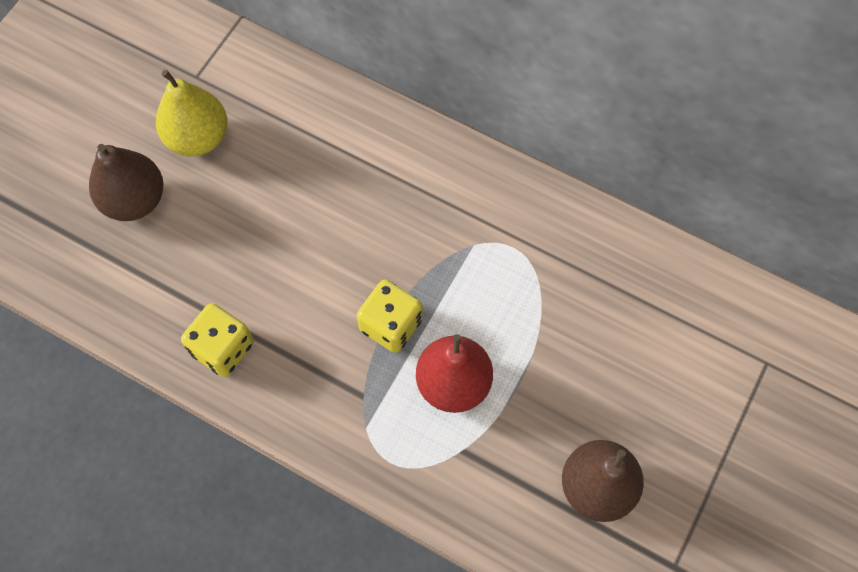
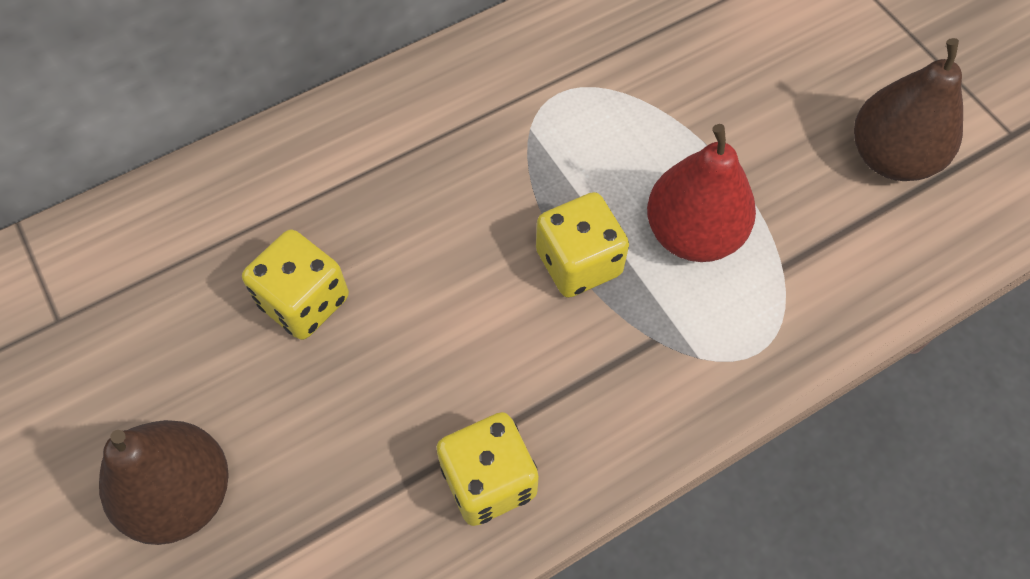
camera: 60 degrees left, 5 degrees down
(198, 137) = (152, 362): yellow pear -> none
(277, 189) = (304, 301): none -> yellow dice

